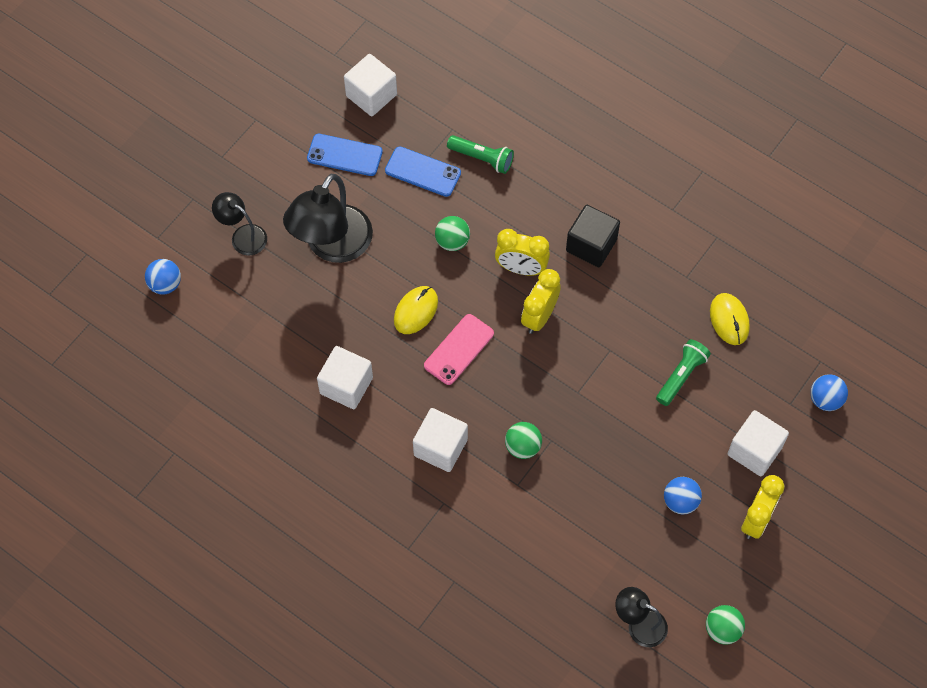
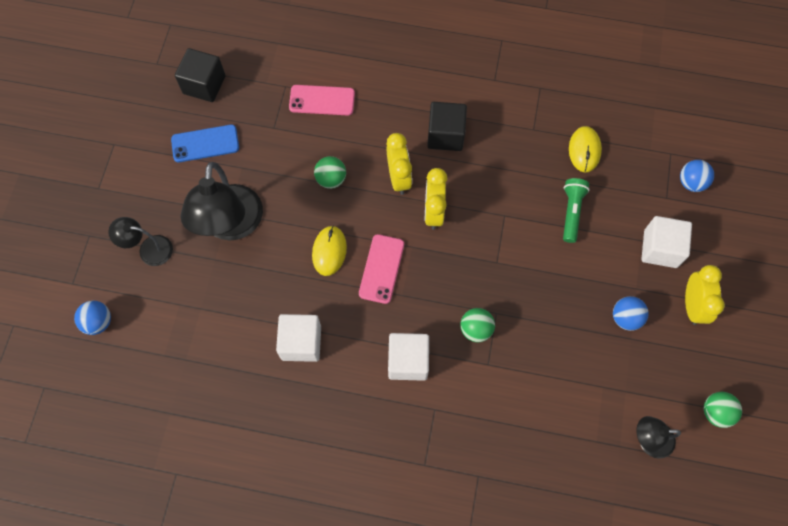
camera: 25 degrees left, 5 degrees up
(371, 95) = (204, 85): white cube -> black cube
(423, 172) = (278, 131): blue phone -> none
(482, 158) = (322, 100): green flashlight -> pink phone
(521, 268) = (399, 178): yellow clock -> yellow clock turned 90 degrees counterclockwise
(729, 320) = (584, 150): yellow mouse -> yellow mouse turned 45 degrees clockwise

